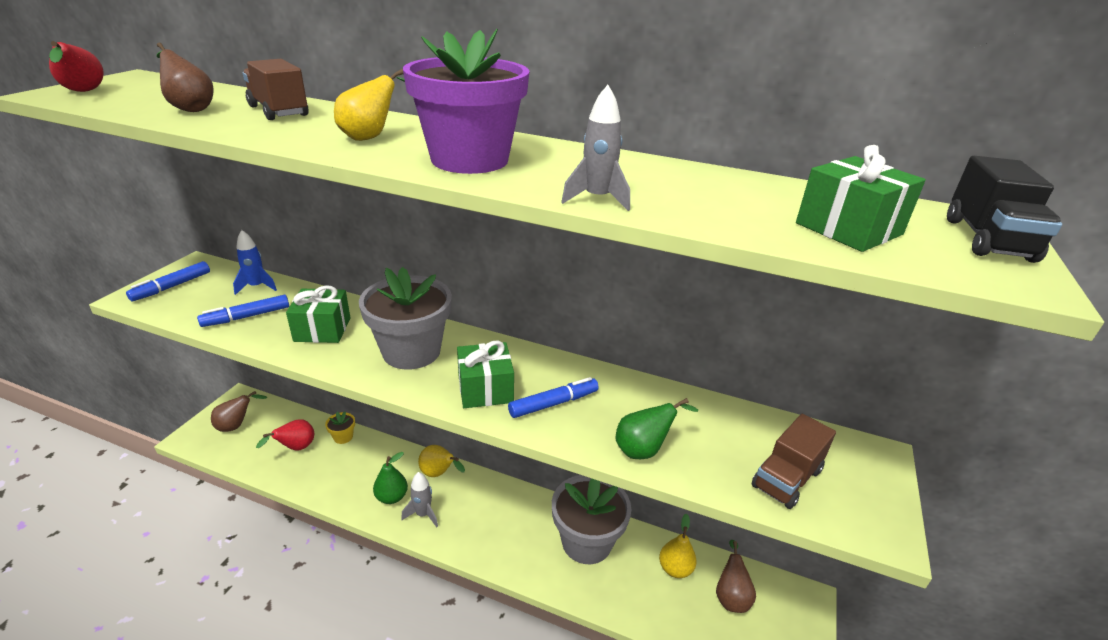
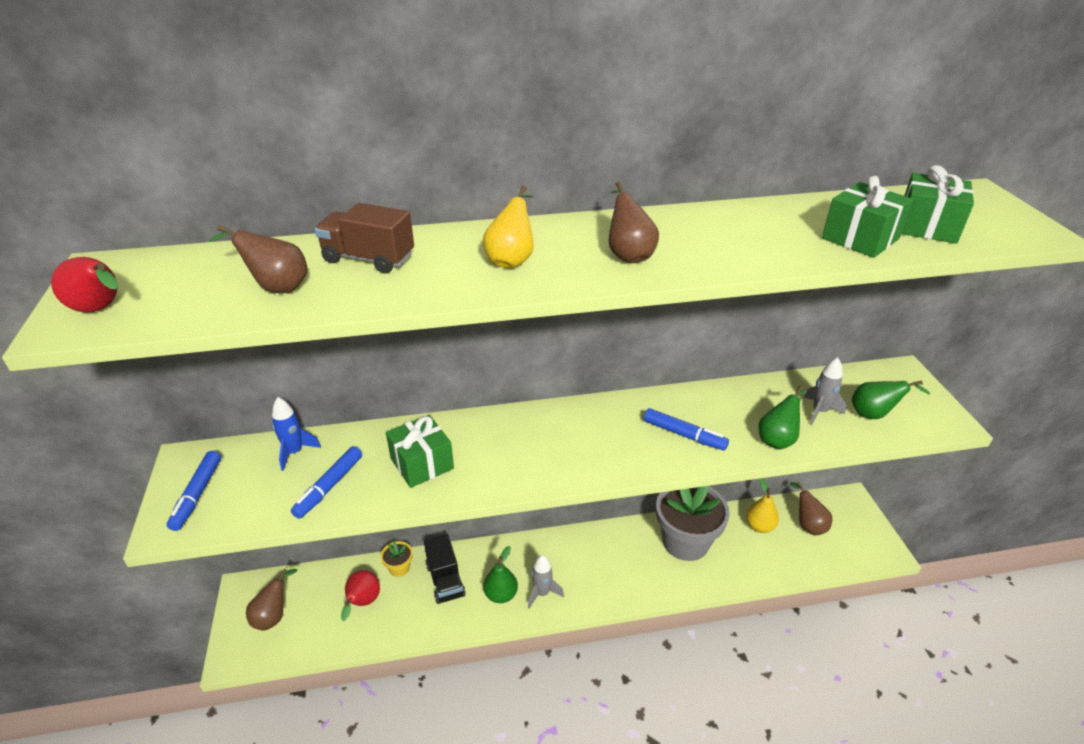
camera: 30 degrees left, 5 degrees up
(411, 351) = (527, 445): grey flower pot -> none
(439, 473) = (521, 552): yellow pear -> none
(469, 160) = (628, 255): purple flower pot -> brown pear
(485, 389) = (623, 448): green gift -> green gift (860, 238)
(553, 403) = (684, 435): blue marker -> blue marker turned 90 degrees clockwise
(597, 199) = (770, 259): grey rocket -> grey rocket (819, 411)
(786, 478) = (874, 414): brown truck -> green pear
(987, 239) = (993, 207): black truck -> black truck (445, 580)

